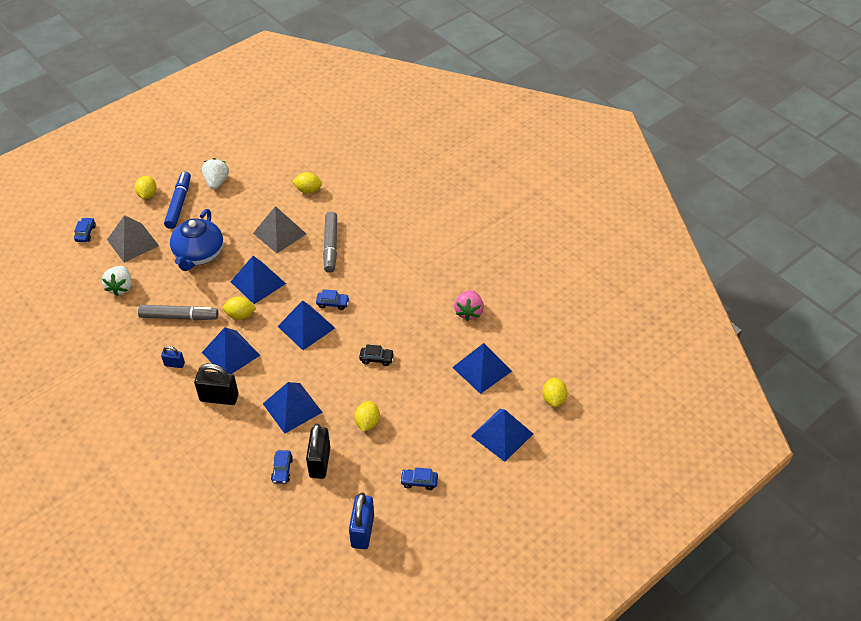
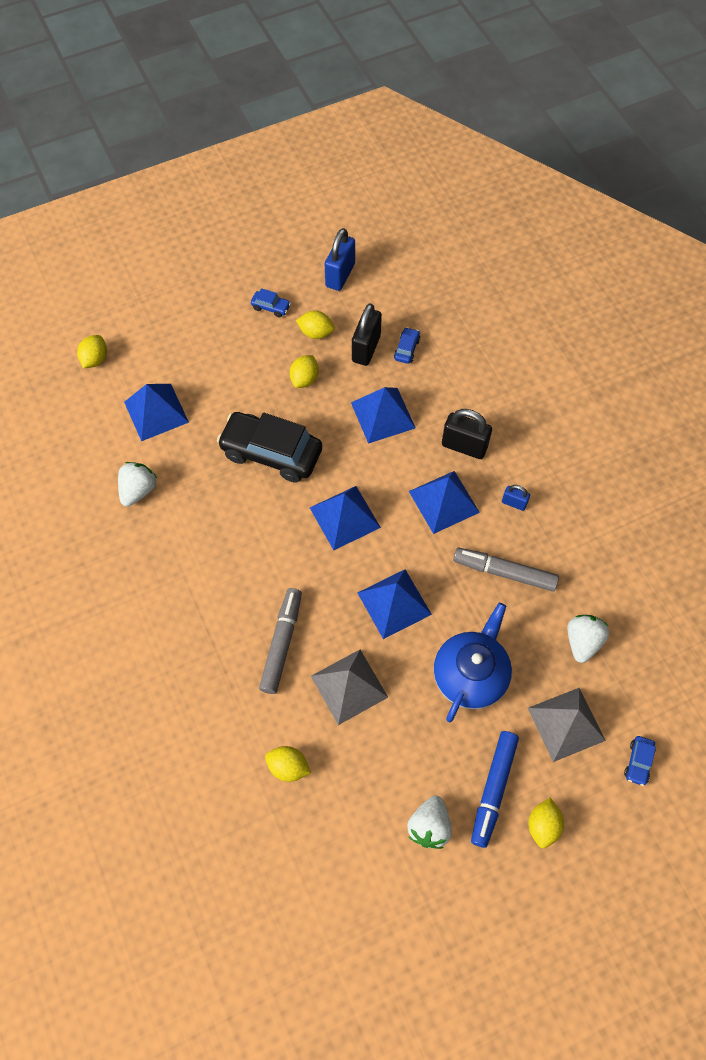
camera: 165 degrees left, 15 degrees up
(240, 315) = (425, 555): yellow lemon -> yellow lemon (316, 333)
(333, 303) = (303, 545): blue car -> none
(376, 359) = (271, 453): black car -> black car, size x2.41
(469, 312) = (138, 490): pink strawberry -> white strawberry
(502, 434) = (168, 334): blue pyramid -> none

